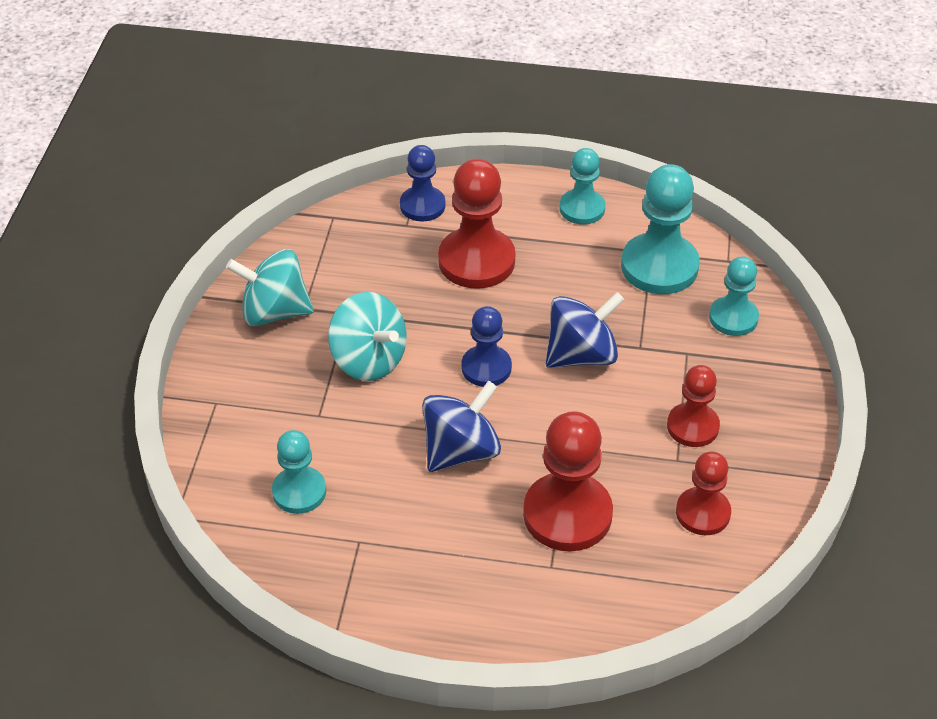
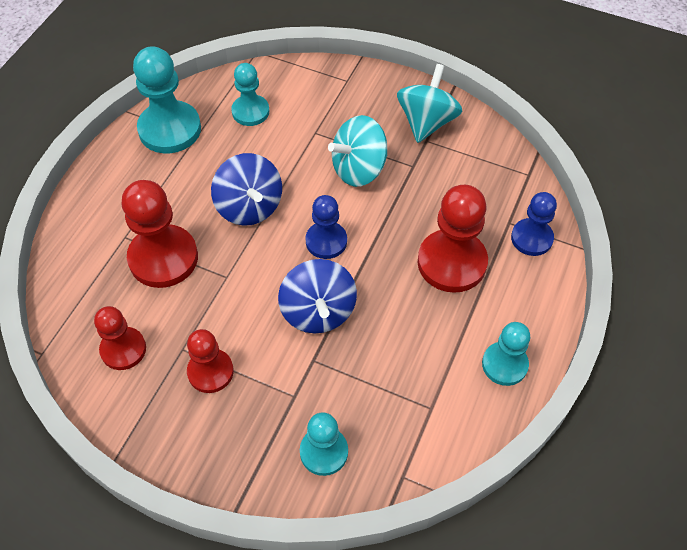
camera: 105 degrees right, 10 degrees up
(659, 266) = (409, 408): turquoise pawn -> turquoise pawn (170, 129)

